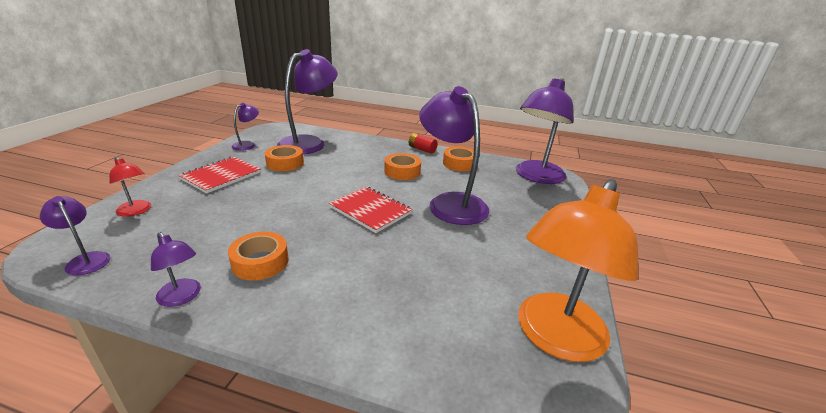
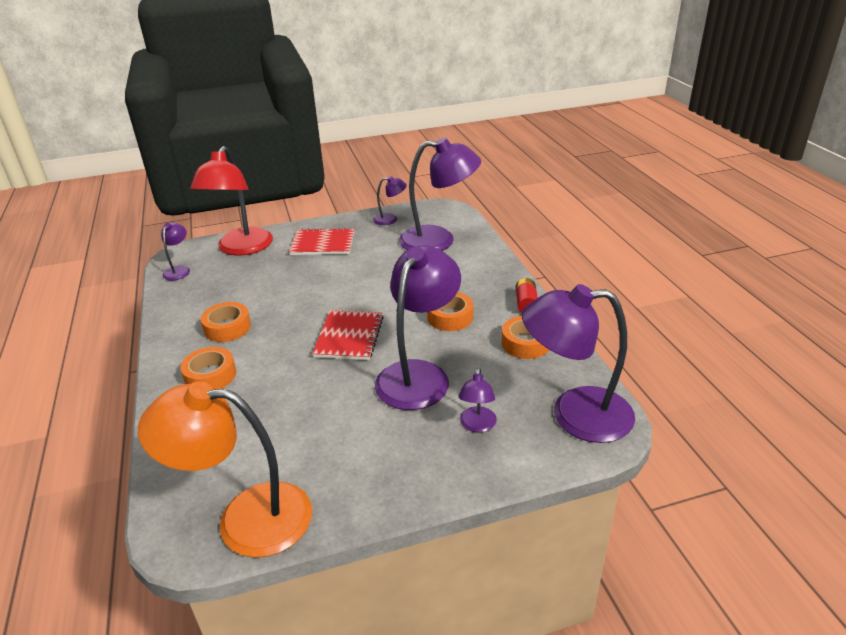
camera: 60 degrees right, 5 degrees up
(136, 211) = (241, 248): red lamp -> red lamp, size x2.16
(182, 297) = (170, 323): purple lamp -> purple lamp (477, 425)
(285, 163) = (380, 254): orange tape -> orange tape (210, 375)

